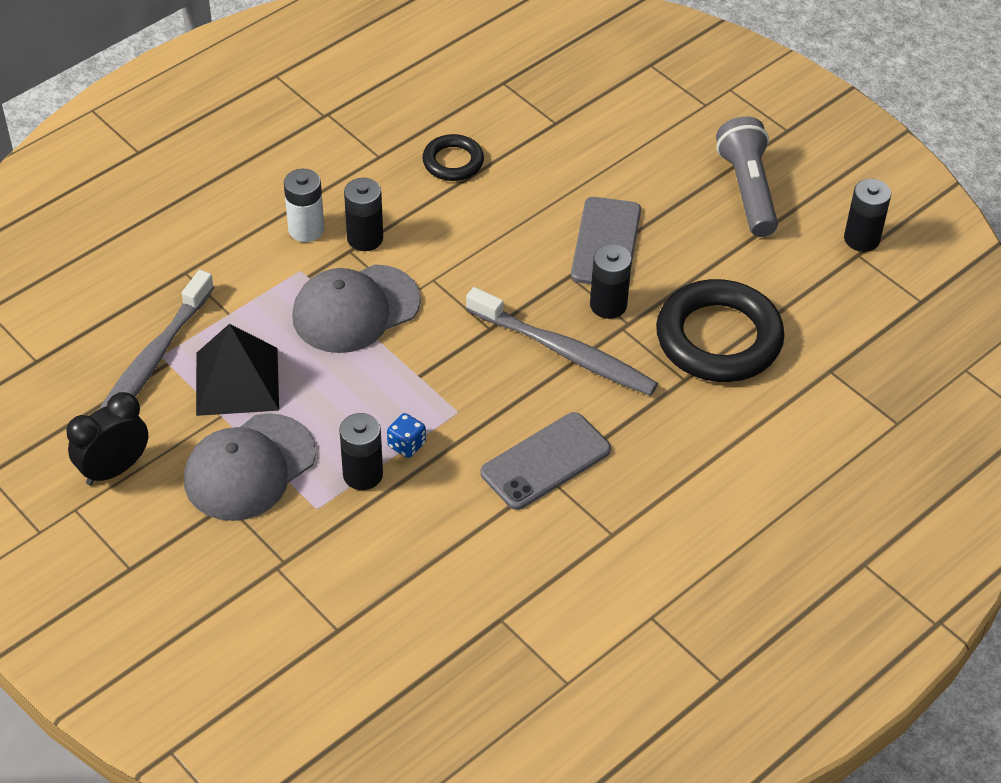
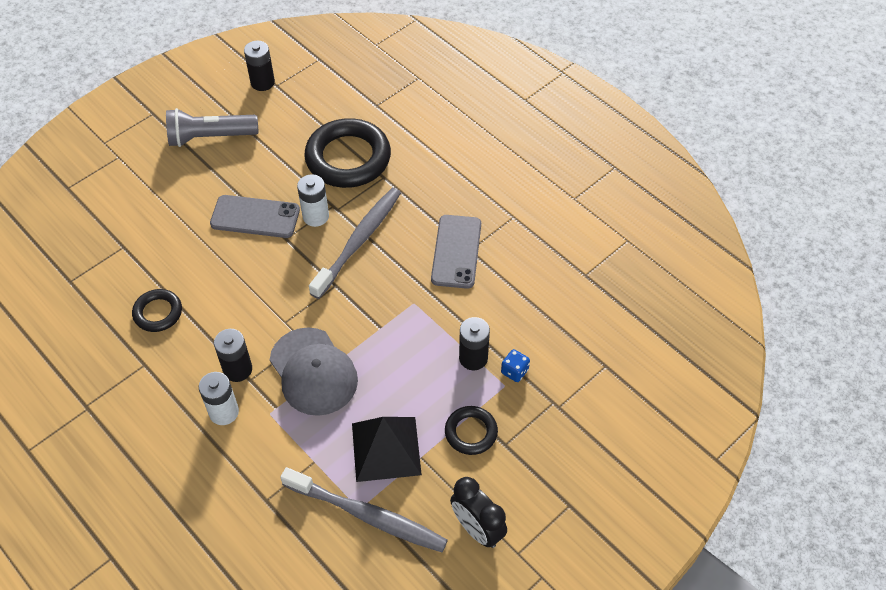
camera: 90 degrees left, 5 degrees up
(249, 468) = (471, 432): grey cap -> black ring
(406, 445) = (445, 332): blue dice -> blue dice (514, 371)
(545, 461) = (456, 251): grey phone -> grey phone turned 45 degrees clockwise
(608, 305) = (316, 216): black battery -> white battery

